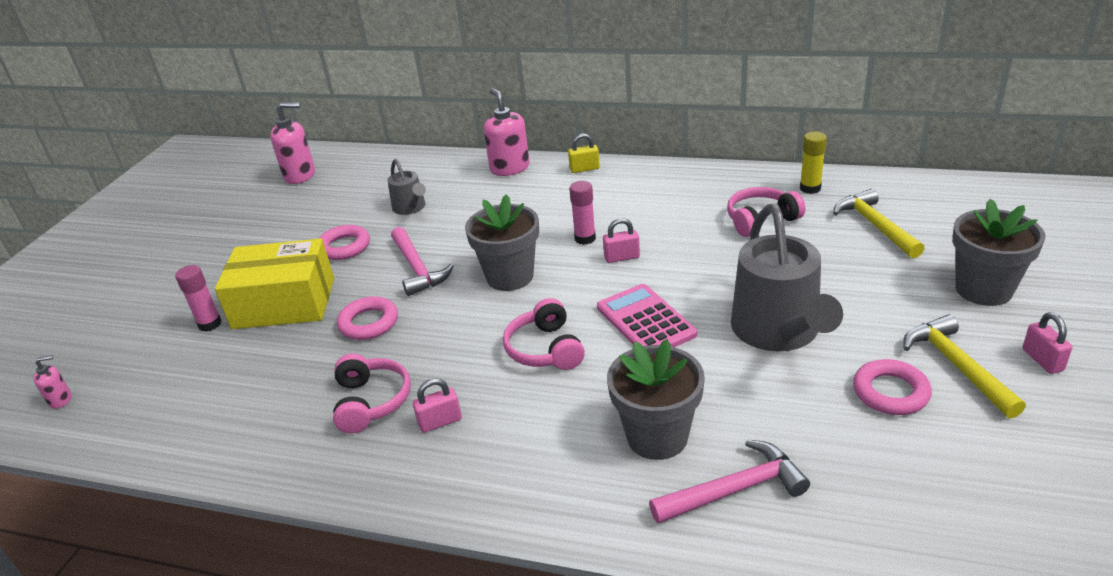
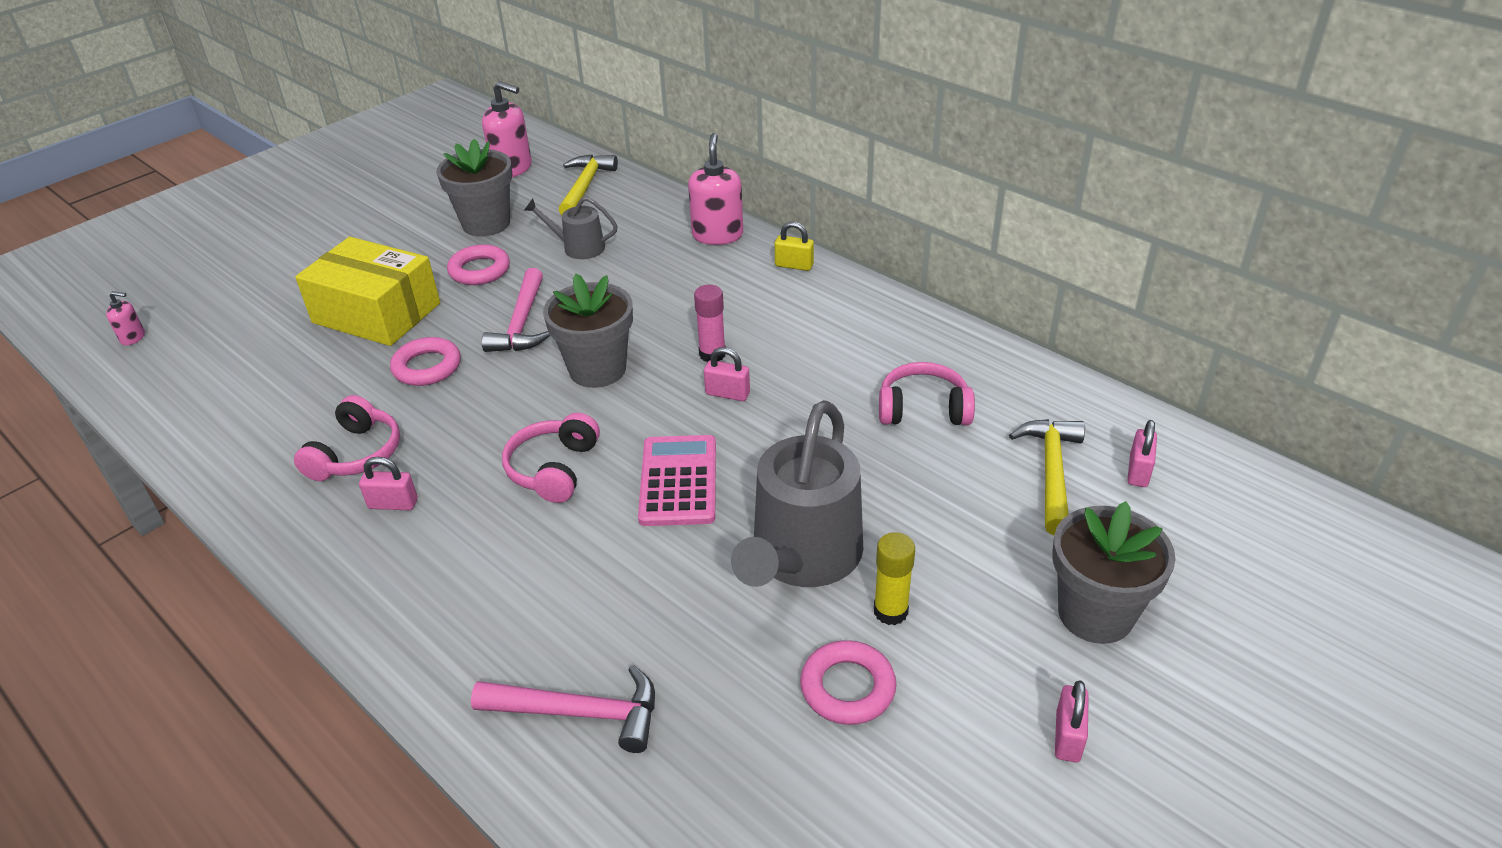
camera: 25 degrees right, 5 degrees up
(210, 324) = (300, 309): pink glue stick -> none
(410, 208) = (578, 247): grey watering can -> grey watering can turned 105 degrees clockwise
(657, 436) = (564, 617): grey flower pot -> grey flower pot (486, 224)
(810, 188) = (1024, 390): yellow glue stick -> yellow glue stick (890, 611)
(922, 207) = (1138, 471): none -> pink padlock
(956, 366) = (956, 693): yellow hammer -> yellow hammer (585, 186)

